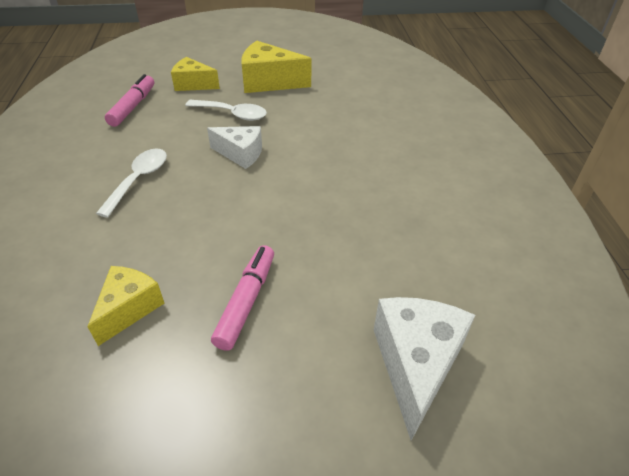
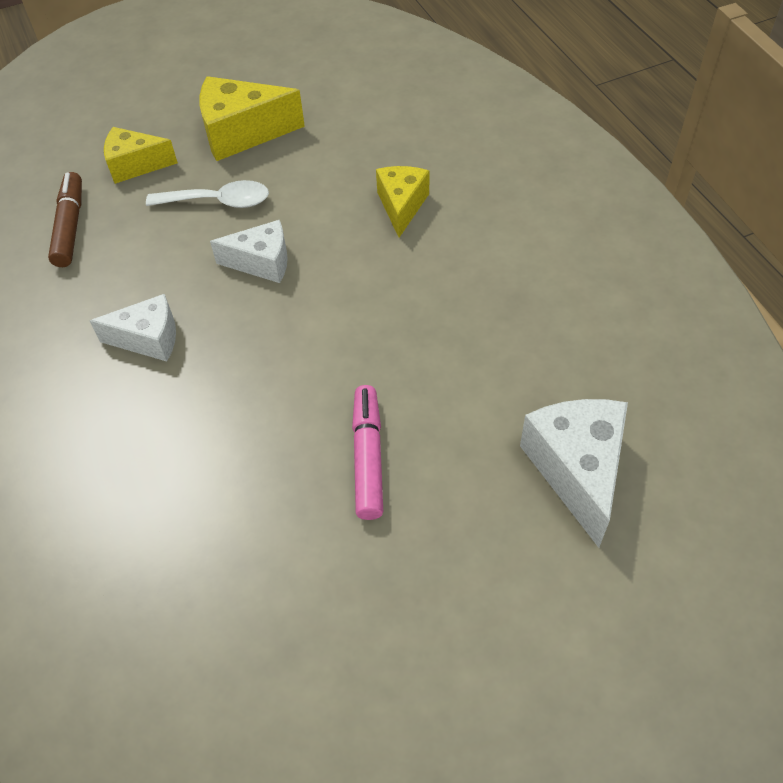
camera: 15 degrees left, 10 degrees up
(129, 309) = (238, 508): yellow cheese -> yellow cheese (401, 206)
(133, 106) = (70, 226): pink marker -> brown marker
(139, 180) = (149, 339): white spoon -> white cheese

